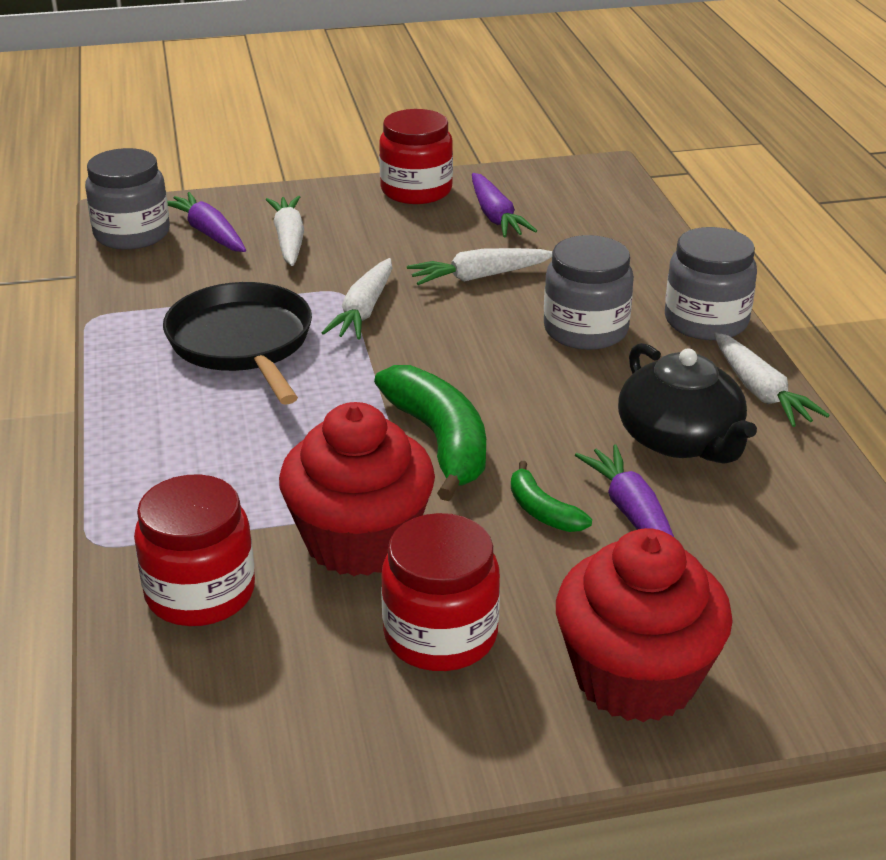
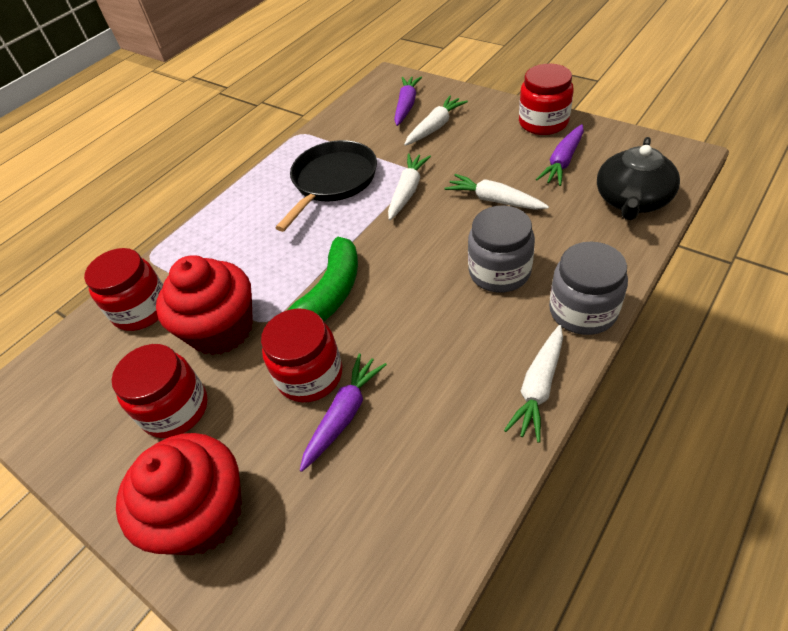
camera: 55 degrees right, 15 degrees up
(132, 234) = (375, 91): grey jar -> none
(363, 311) = (407, 191): white carrot -> white carrot turned 135 degrees clockwise
(542, 511) = (310, 375): green banana -> red jar
(680, 439) = (440, 385): black teapot -> black teapot (632, 200)

